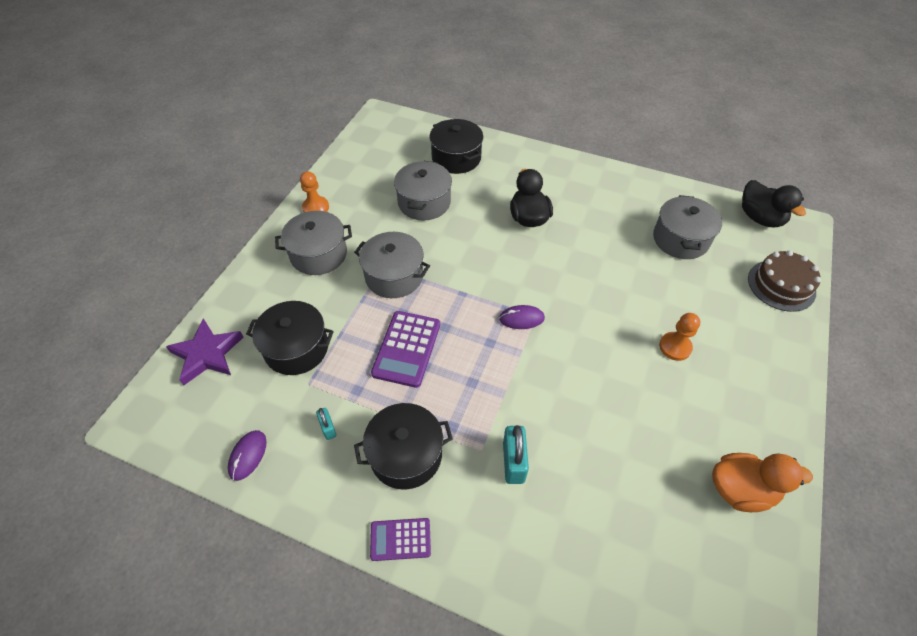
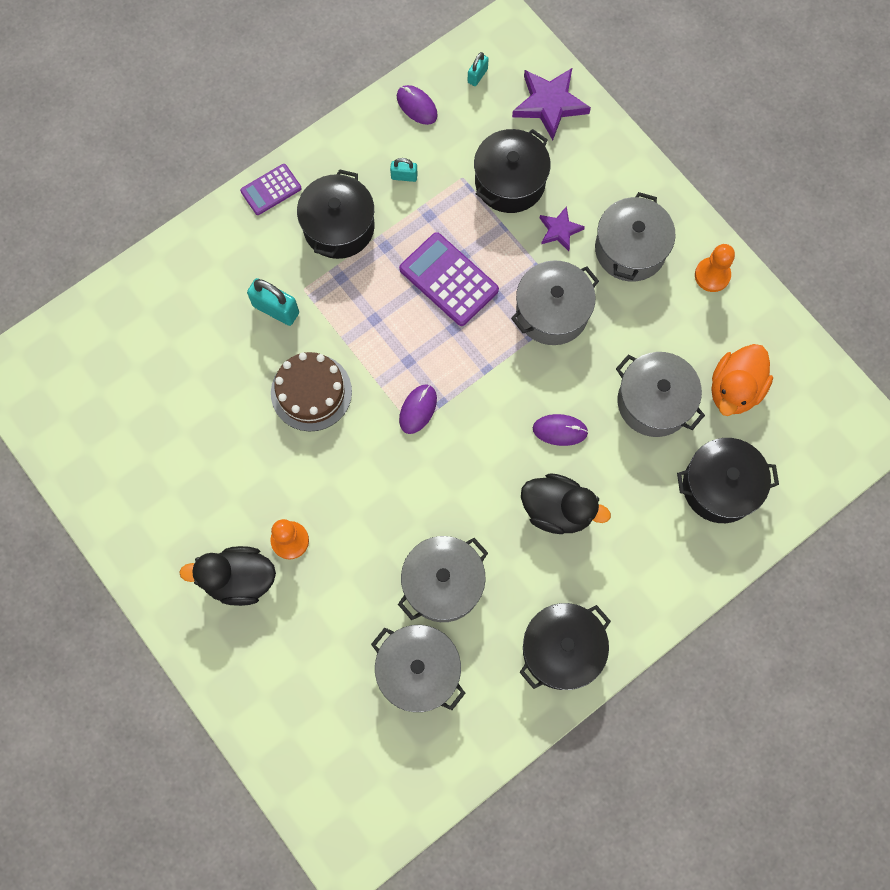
camera: 120 degrees right, 20 degrees up
(195, 421) = (477, 76): none -> turquoise padlock
(324, 299) = (559, 230): none -> purple star
(400, 539) = (271, 190): purple calculator -> purple calculator turned 150 degrees counterclockwise
(476, 237) = (560, 430): none -> purple mouse
(605, 185) = (561, 649): none -> black pot
(621, 251) = (443, 583): none -> grey pot
(740, 489) = (129, 481): orange duck -> orange duck (734, 389)
(760, 218) = (390, 807): black duck -> black duck (239, 579)
(781, 285) = (286, 731): brown cake -> brown cake (311, 392)

